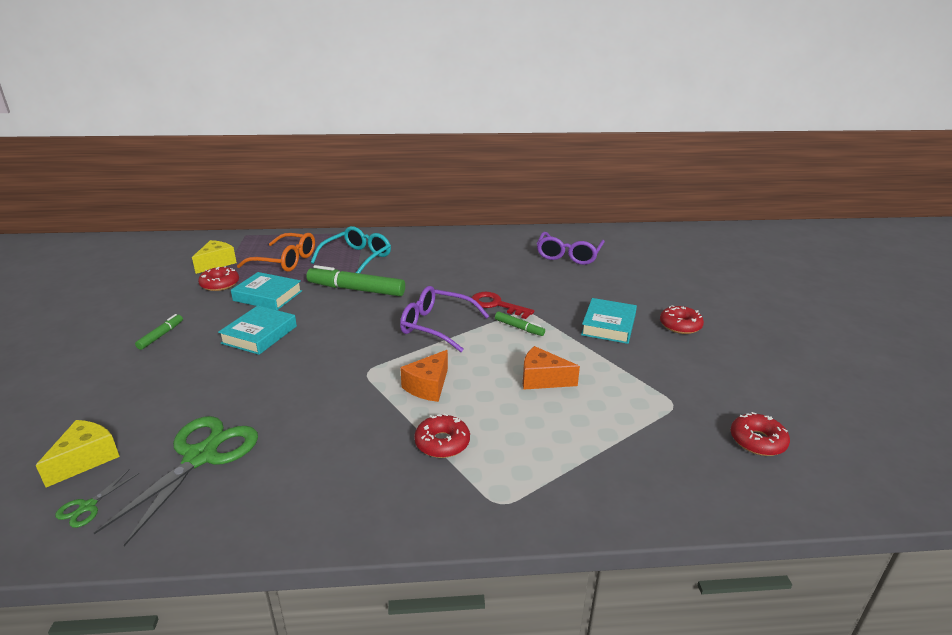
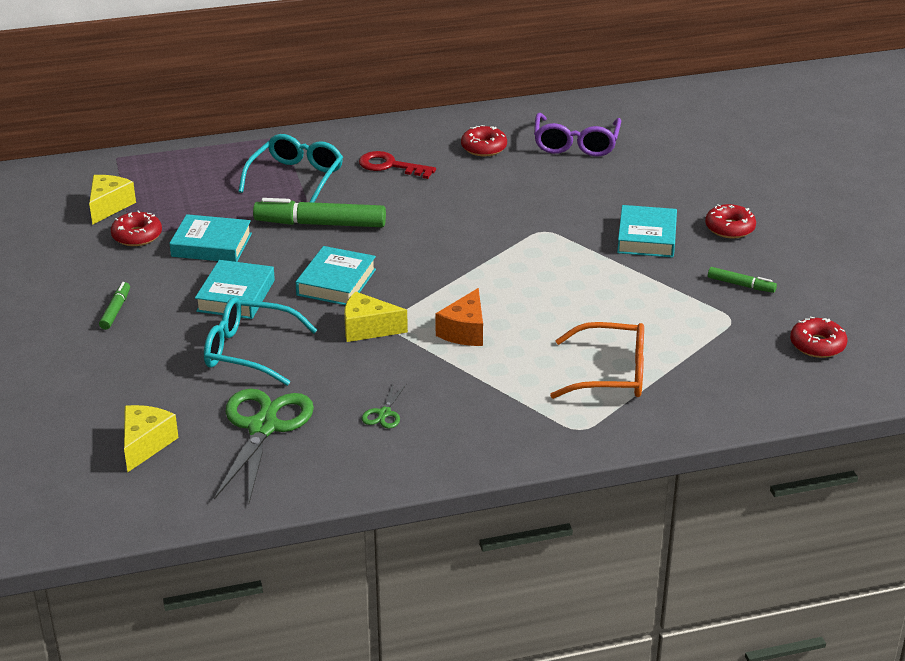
camera: 10 degrees left, 5 degrees up
(87, 507) = (184, 482): green scissors -> green scissors (384, 413)
(238, 381) = (249, 351): none -> turquoise glasses
(285, 261) = (201, 192): orange glasses -> orange glasses (611, 374)
(343, 333) = (336, 282): none -> turquoise book
(347, 374) = (368, 329): none -> yellow cheese
(436, 326) = (443, 261): purple glasses -> none
(442, 443) = (503, 385): red donut -> red donut (484, 148)
(496, 305) = (505, 225): red key -> red key (390, 166)
(519, 328) = (543, 252): green marker -> green marker (741, 285)
(542, 379) = (587, 309): orange cheese -> none

